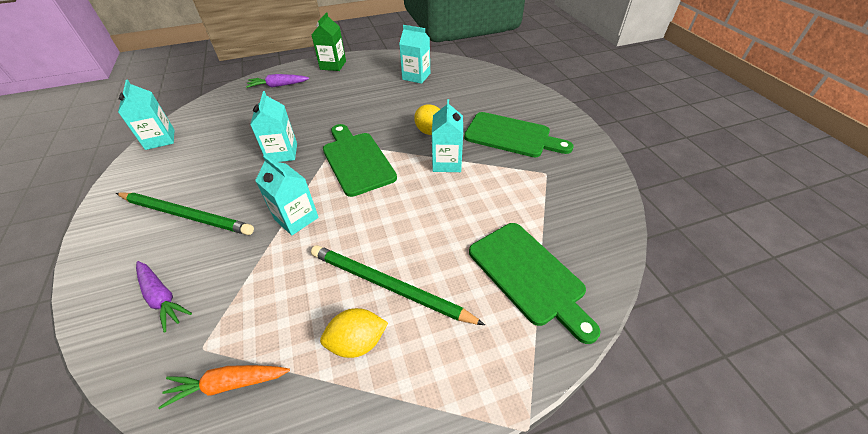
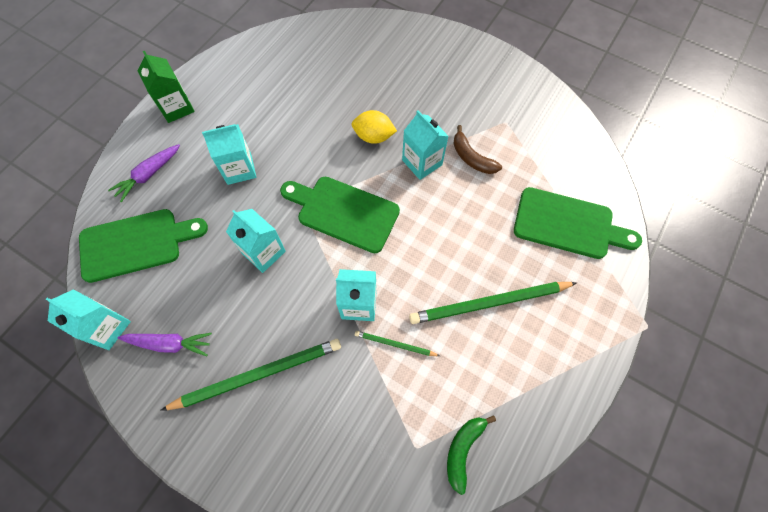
camera: 40 degrees left, 20 degrees up
(162, 297) = (337, 446): purple carrot -> purple carrot (169, 344)
(229, 384) = (463, 450): orange carrot -> green banana
(285, 261) = (395, 344): none -> green pencil
(357, 342) = (511, 357): yellow lemon -> none
(416, 76) = (288, 71): turquoise carton -> turquoise carton (239, 169)
(490, 180) = (472, 158): none -> brown banana
(511, 136) = (446, 97): green cutting board -> green cutting board (136, 244)

